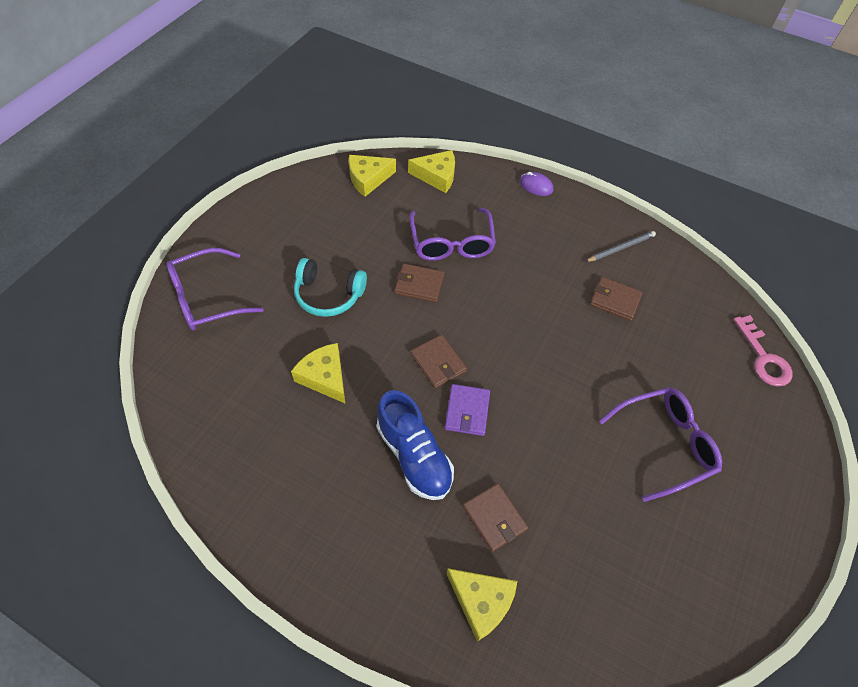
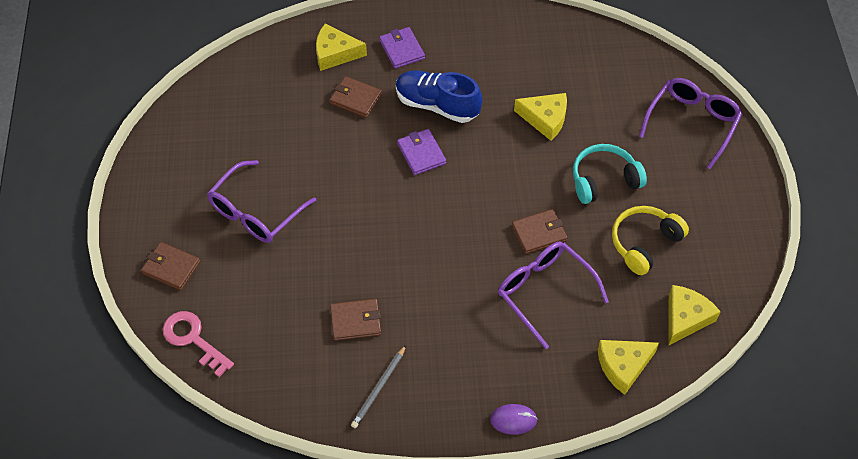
camera: 150 degrees right, 0 degrees up
(346, 235) = (644, 243): none -> yellow headphones
(400, 555) = (402, 49): none -> purple wallet
(438, 362) = (470, 176): brown wallet -> brown wallet (171, 267)

